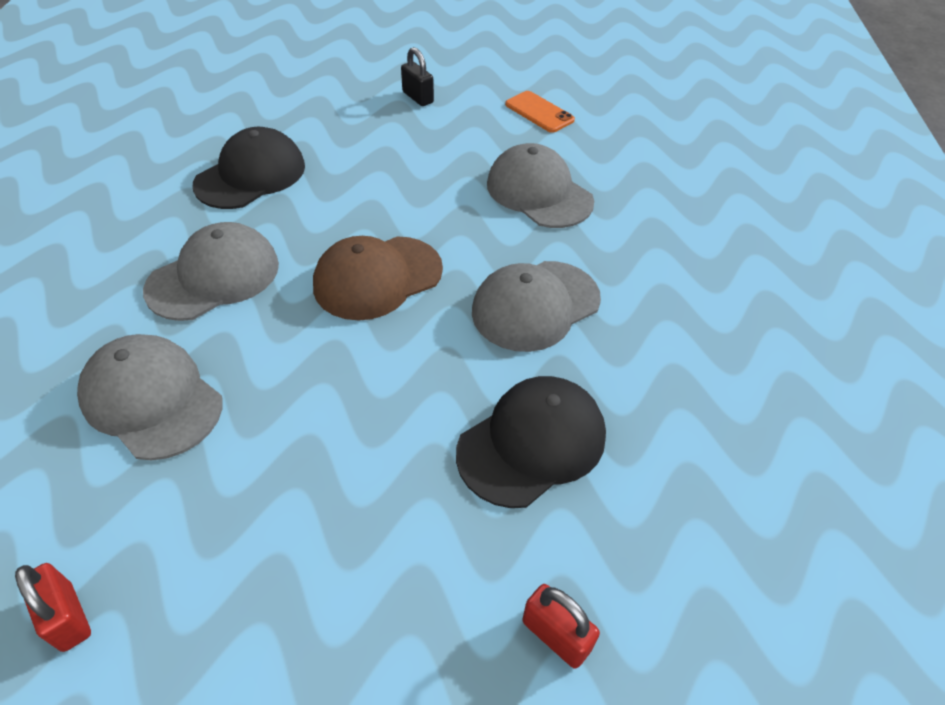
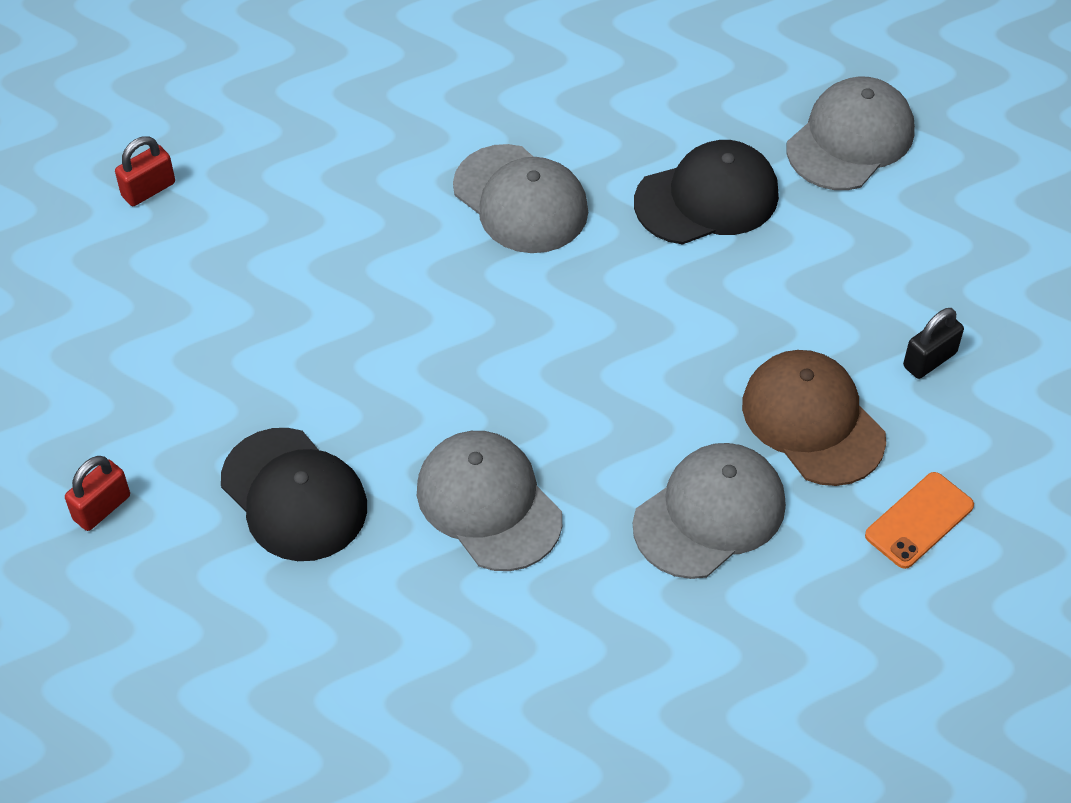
camera: 90 degrees right, 5 degrees up
(152, 399) = (353, 188): grey cap -> grey cap (850, 139)
(251, 175) = (707, 198): black cap -> black cap turned 60 degrees counterclockwise
(377, 278) = (527, 346): brown cap -> brown cap (813, 421)

